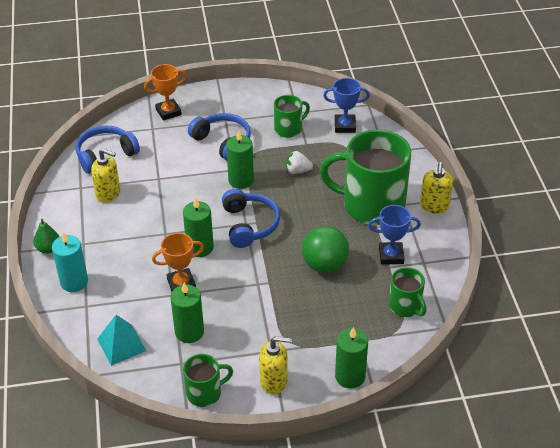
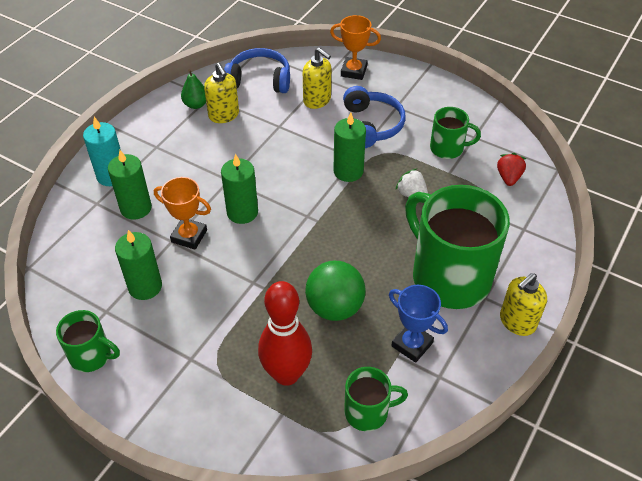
camera: 40 degrees right, 5 degrees up
(48, 248) = (126, 134): green pear -> green pear (196, 104)
(121, 344) = (81, 258): turquoise pyramid -> none
(249, 225) = (309, 219): blue headphones -> none
(274, 381) = (159, 392): yellow soap dispenser -> yellow soap dispenser (317, 100)
(338, 319) = (286, 374): none -> red bowling pin
(345, 126) = (508, 177): blue trophy -> red strawberry
(350, 376) = (231, 444): green candle -> green candle (136, 208)
(405, 306) = (368, 412): green mug -> green mug turned 105 degrees counterclockwise

